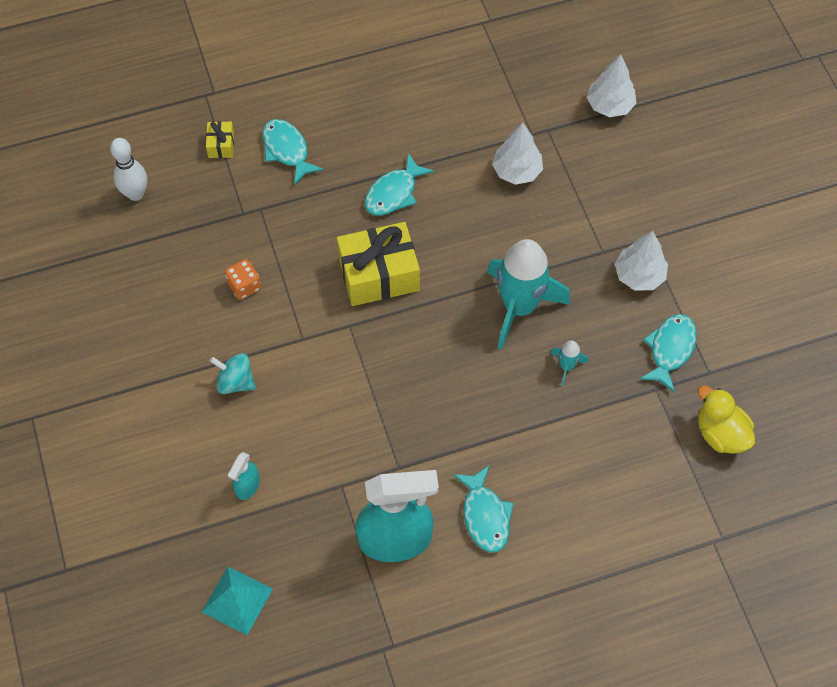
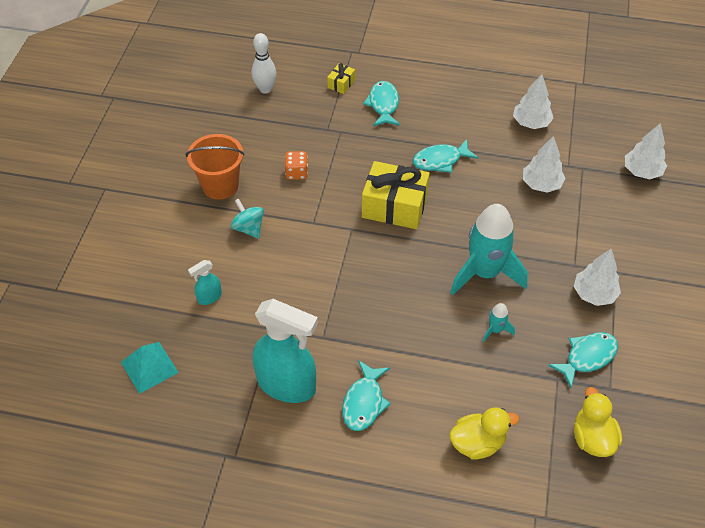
camera: 30 degrees right, 10 degrees down
(167, 345) = (220, 185): none -> orange bucket
(463, 98) = (531, 123): none -> white tree
(619, 498) = (477, 443): none -> yellow duck

